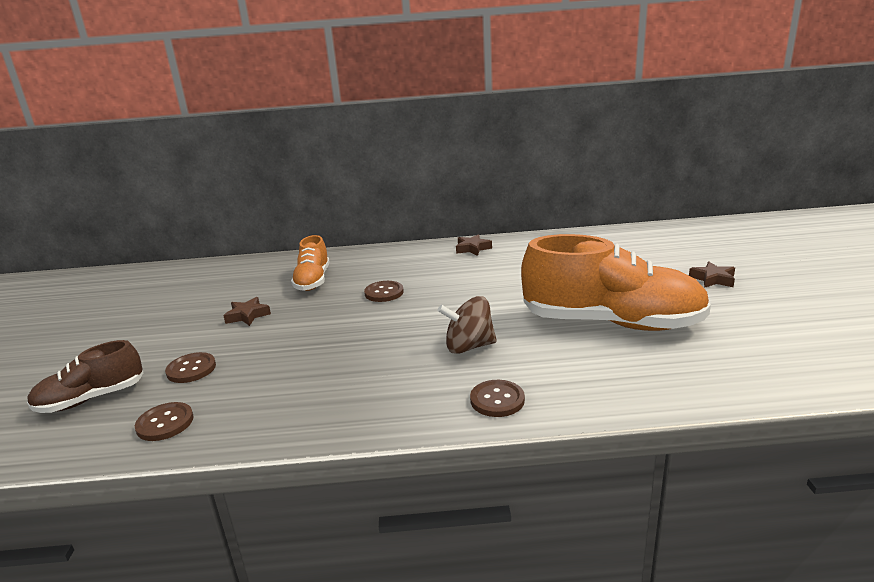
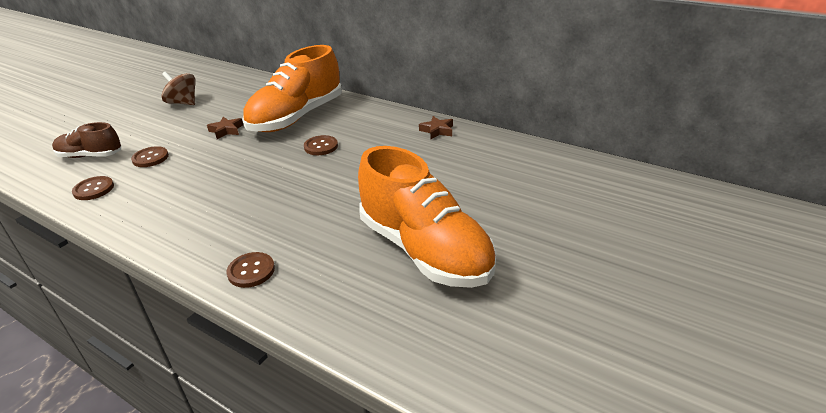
camera: 35 degrees right, 10 degrees up
(313, 281) = (297, 117): orange shoe -> orange shoe, size x1.90
(469, 347) = (301, 218): brown spinning top -> brown spinning top (183, 103)
(713, 279) = (585, 251): brown star -> none

